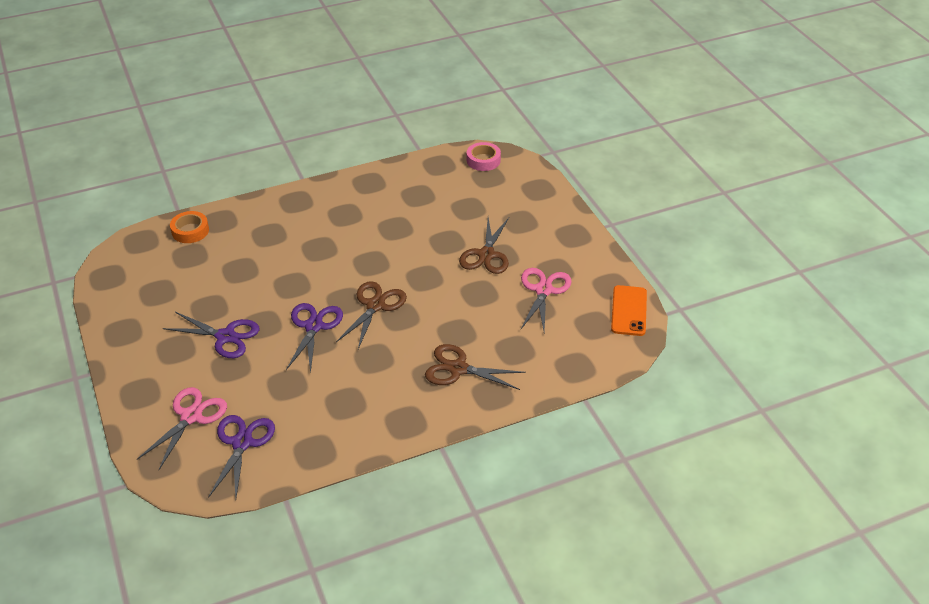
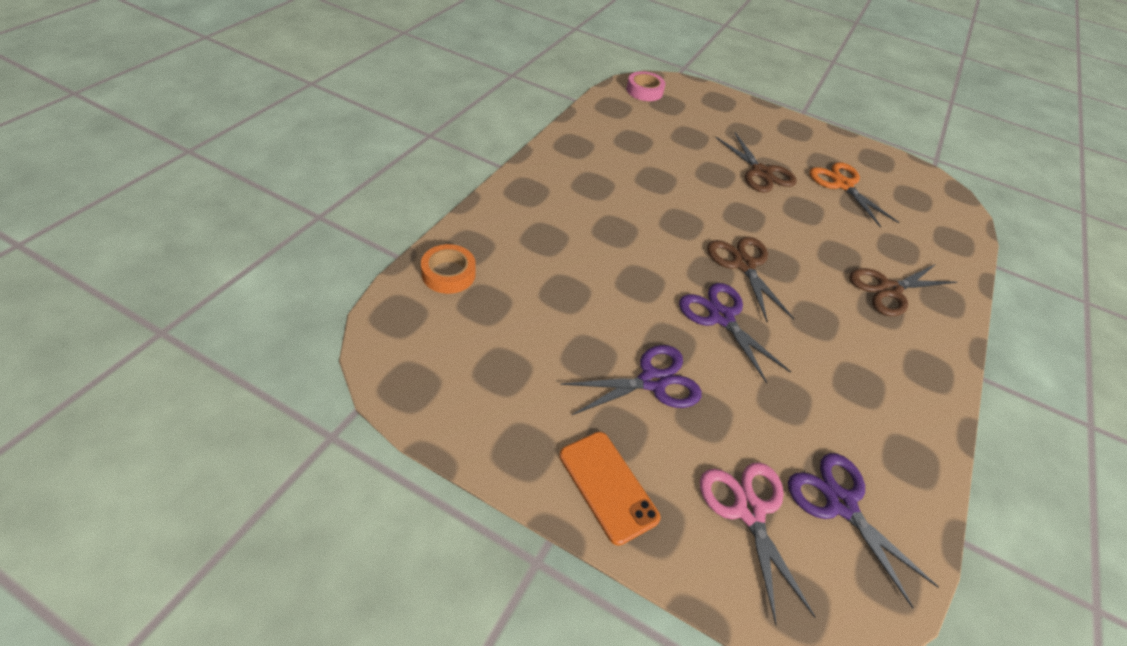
camera: 45 degrees left, 5 degrees up
(543, 290) = (842, 185): pink scissors -> orange scissors
(629, 311) = (915, 175): orange phone -> orange phone (608, 486)

